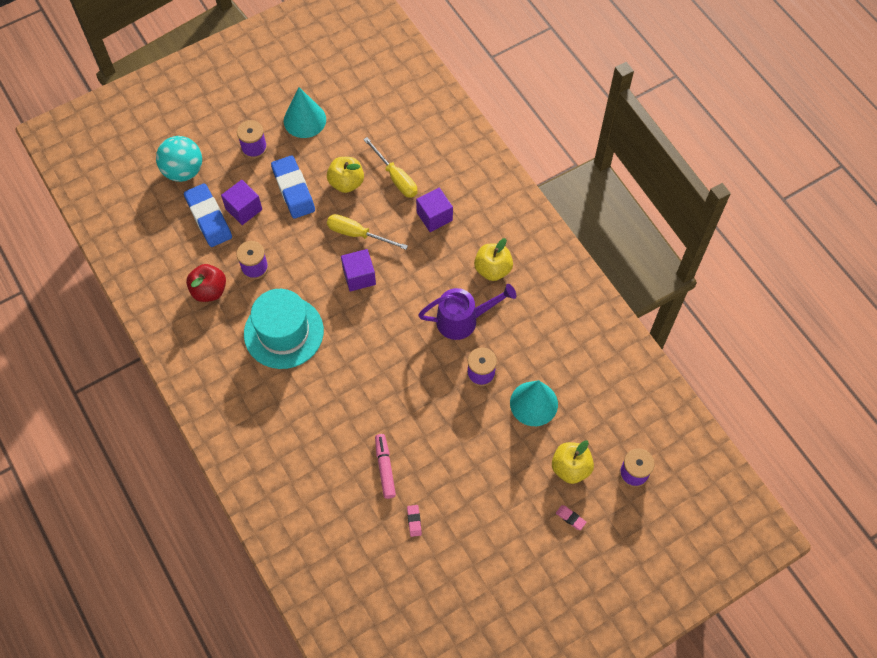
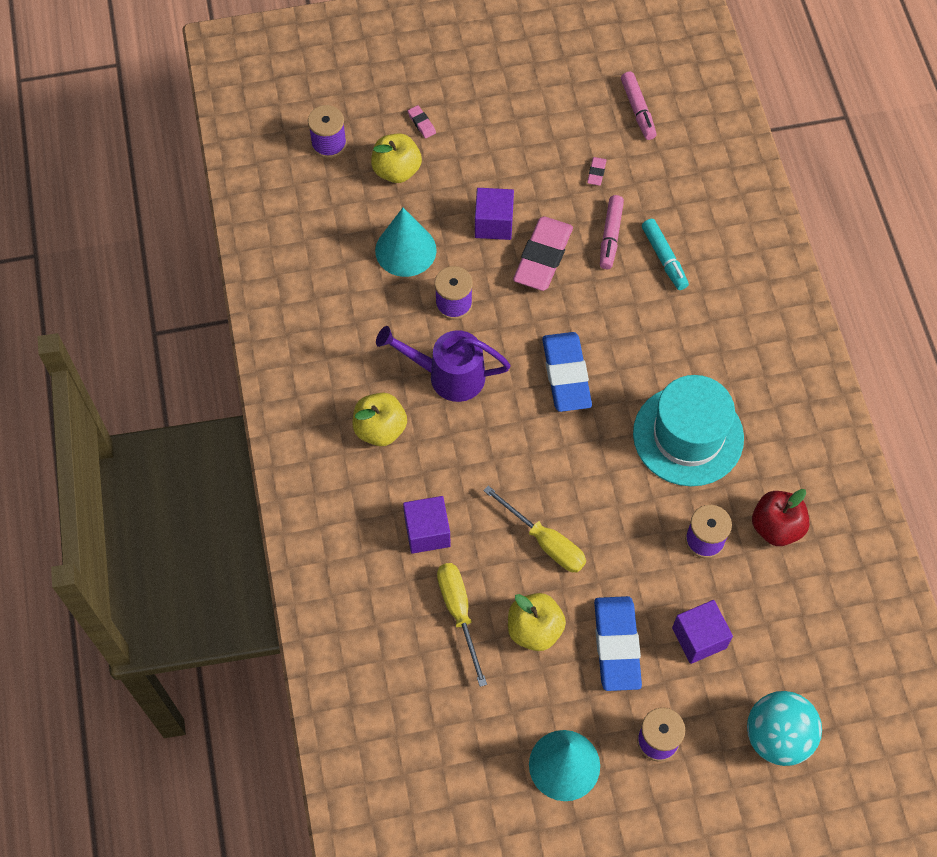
camera: 160 degrees left, 0 degrees up
(209, 218) = (754, 641): blue eraser -> blue eraser (566, 375)
(338, 463) = (664, 258): none -> turquoise marker
(359, 276) = (563, 479): purple cube -> purple cube (493, 223)
(399, 595) = (638, 110): none -> pink marker
(430, 432) = (543, 257): none -> pink eraser

